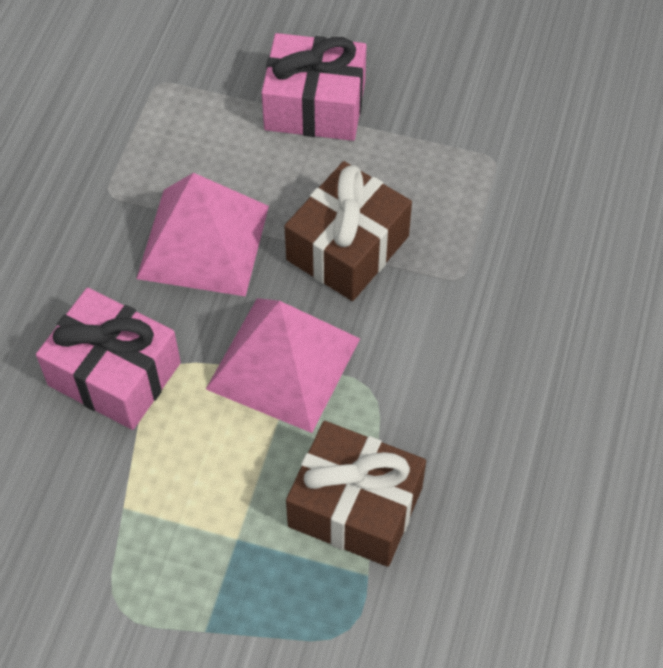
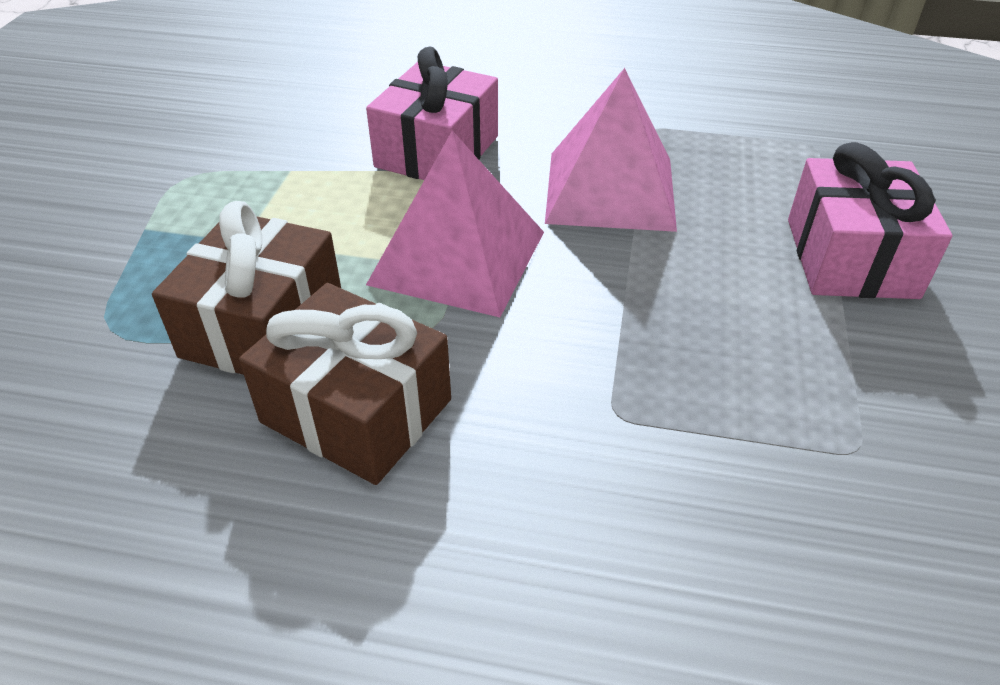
camera: 85 degrees right, 15 degrees down
(348, 248) = (635, 299): brown gift -> brown gift (356, 411)

